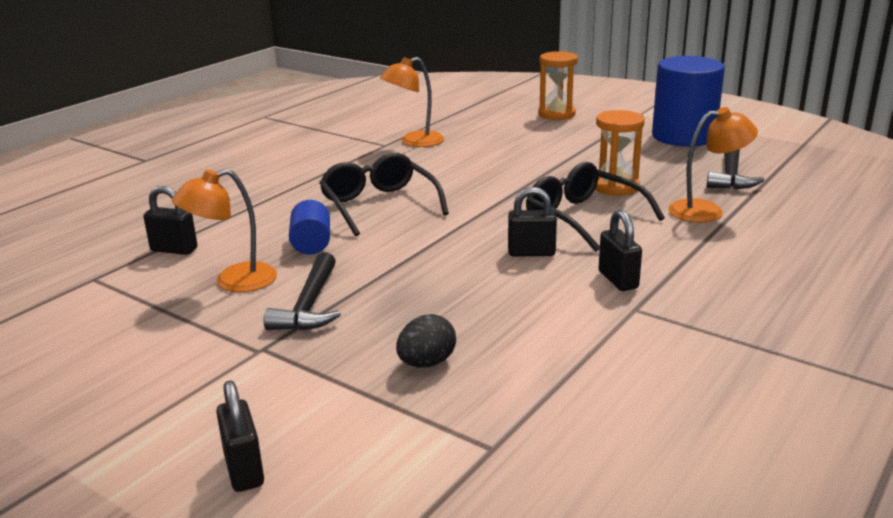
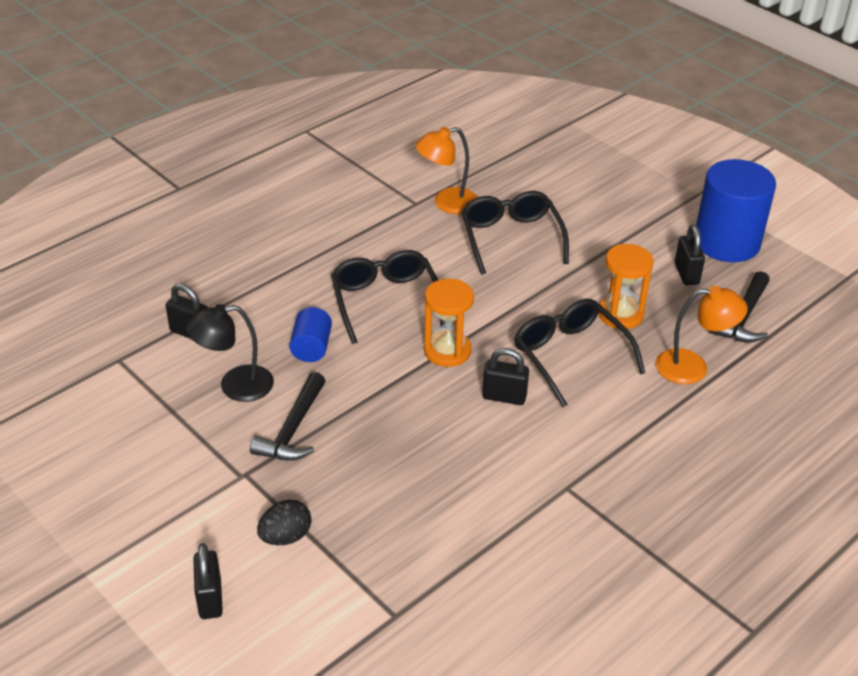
camera: 10 degrees right, 15 degrees up
(233, 281) = (235, 386): orange lamp -> black lamp
(427, 363) = (372, 517): black egg -> black egg (286, 537)
(485, 155) = (511, 238): none -> black glasses
(556, 114) = (609, 179): orange hourglass -> orange hourglass (447, 351)
(618, 280) = (567, 448): black padlock -> black padlock (686, 274)

